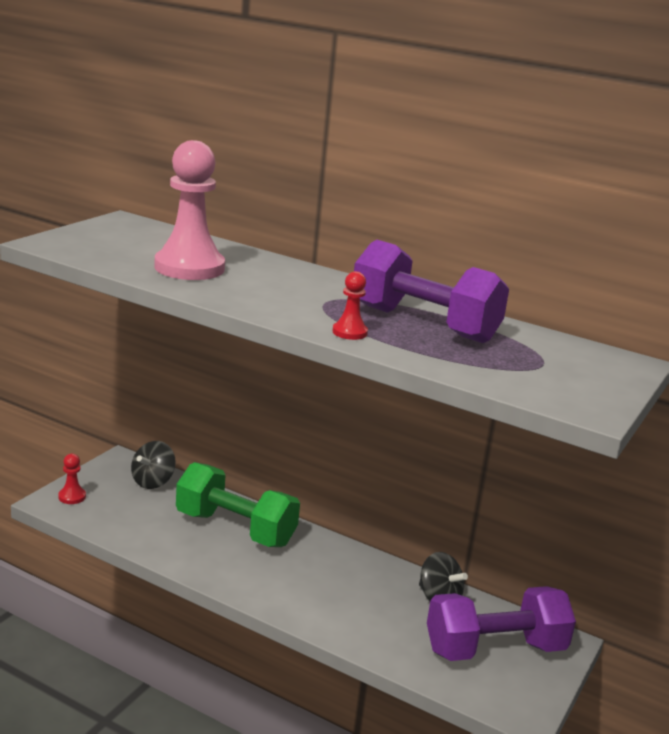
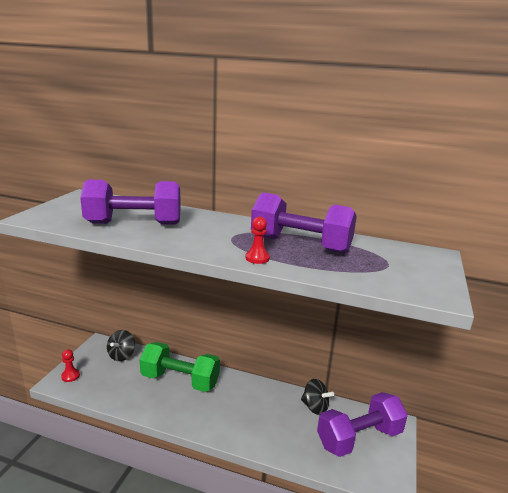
camera: 10 degrees left, 0 degrees up
(189, 268) = (134, 224): pink pawn -> purple dumbbell

